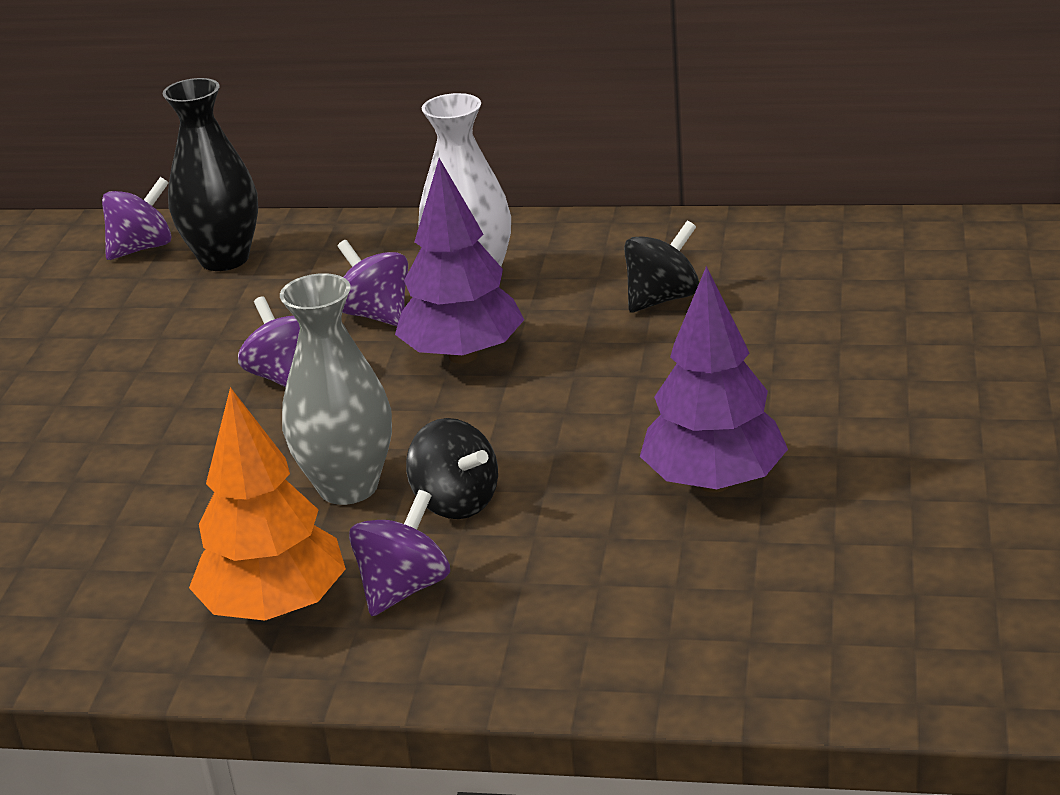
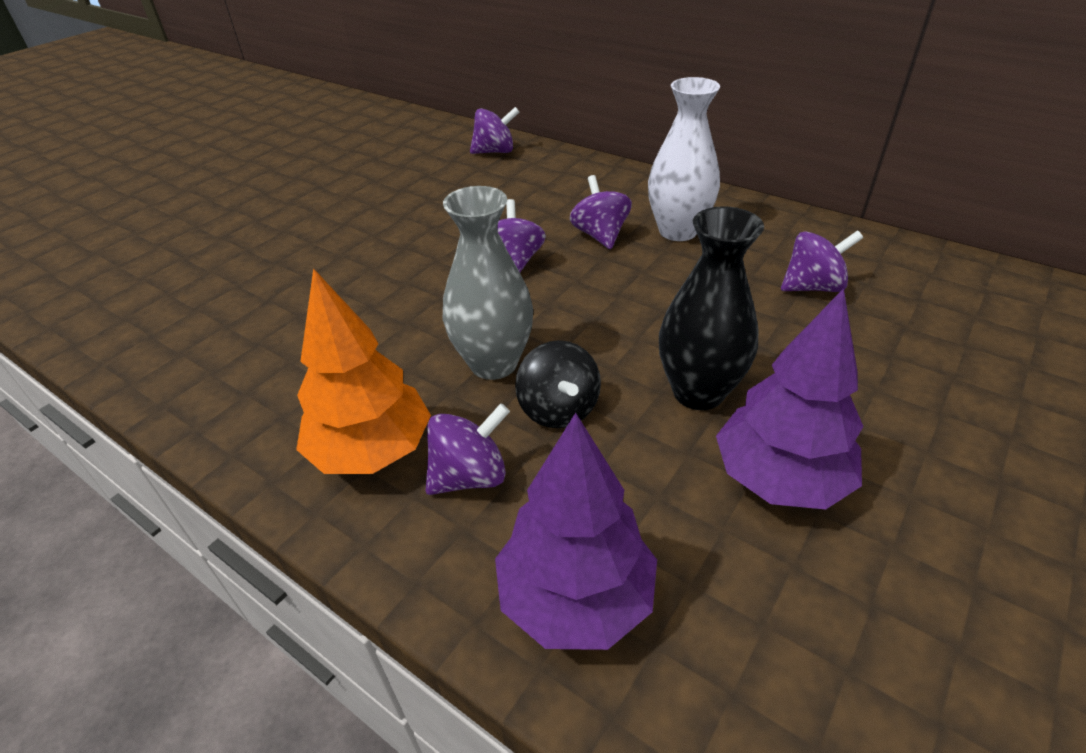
camera: 25 degrees right, 10 degrees up
(224, 259) = (535, 171): black vase -> black vase (698, 392)
(463, 355) = (639, 285): purple tree -> purple tree (576, 597)
(662, 299) = (812, 287): black spinning top -> purple spinning top

